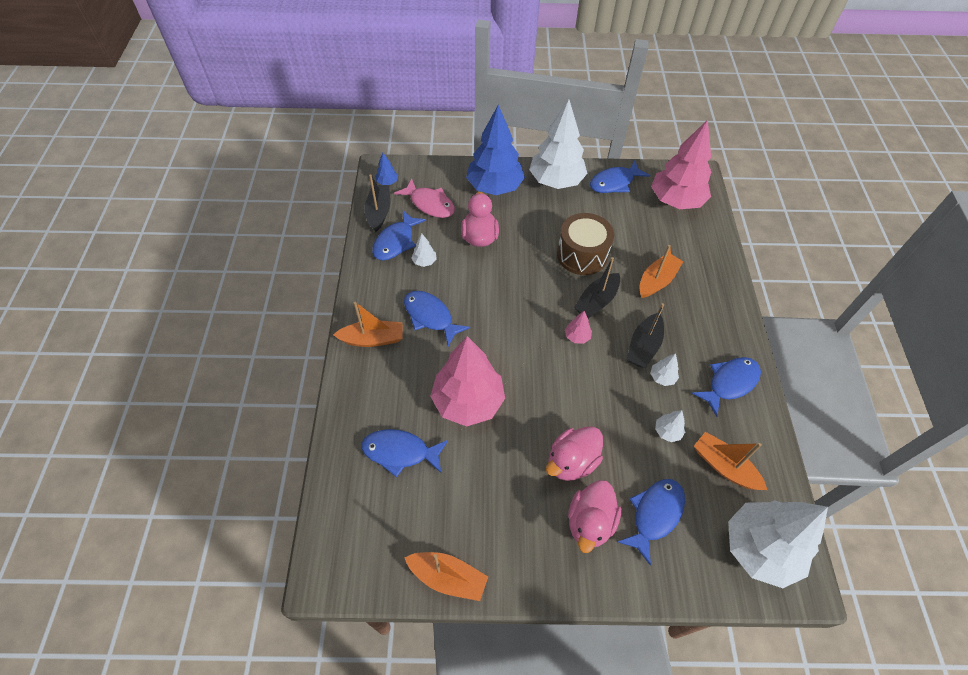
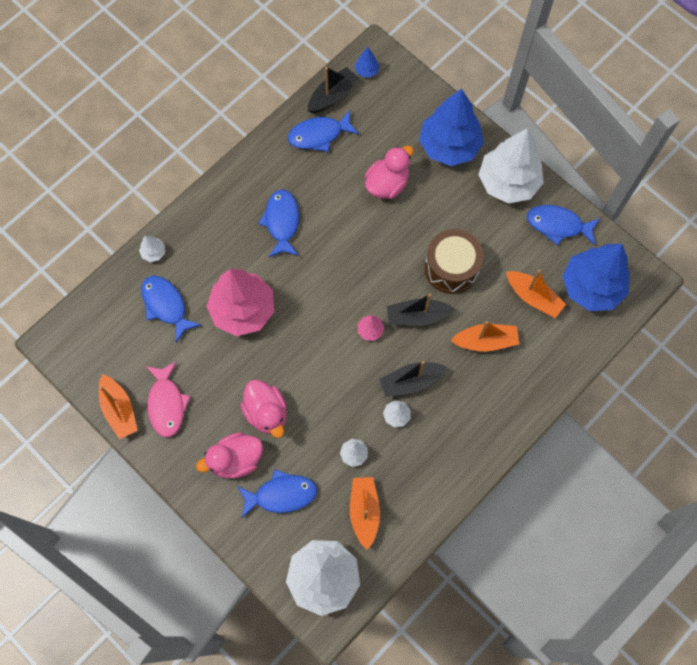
camera: 45 degrees right, 15 degrees up
(372, 339) = (225, 205): orange boat -> orange boat (533, 297)
(424, 261) = (323, 171): white tree -> white tree (154, 253)
(429, 204) = (379, 120): pink fish -> pink fish (166, 404)
(571, 462) = (266, 412): pink duck -> pink duck turned 120 degrees counterclockwise
(676, 201) = (591, 287): pink tree -> blue tree
(729, 383) = (441, 464): blue fish -> none

